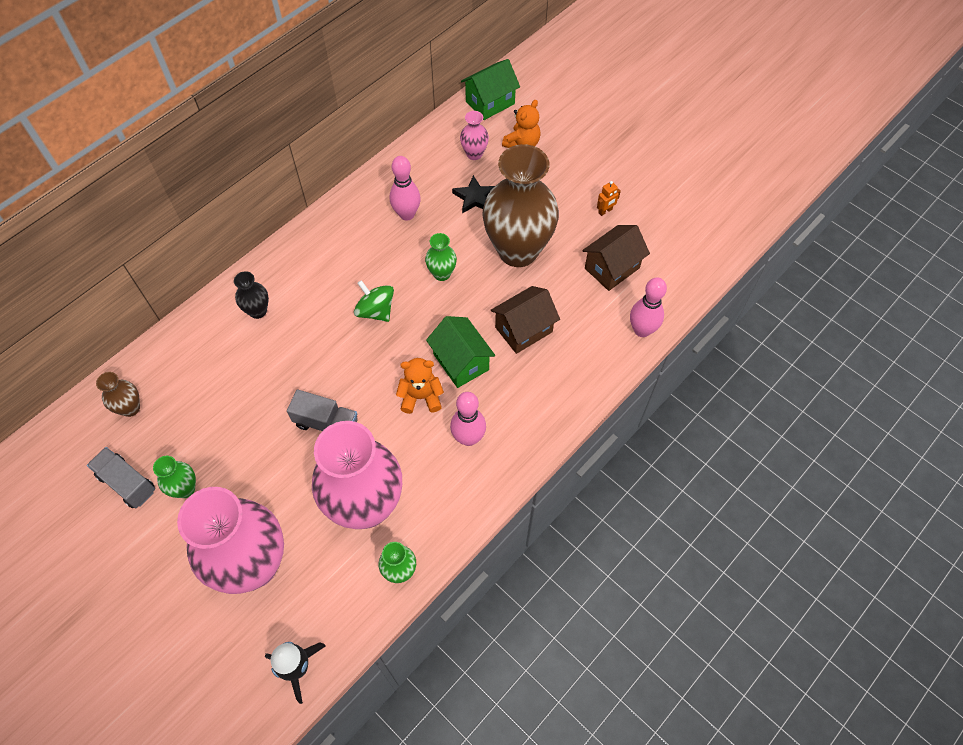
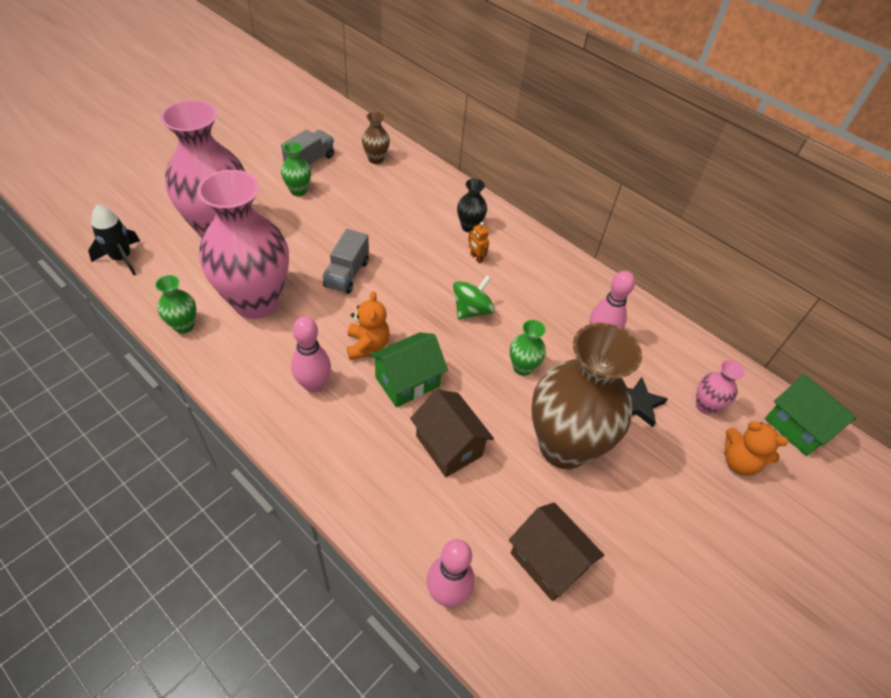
camera: 85 degrees right, 10 degrees down
(605, 211) = (646, 562): orange robot -> orange robot (476, 258)

